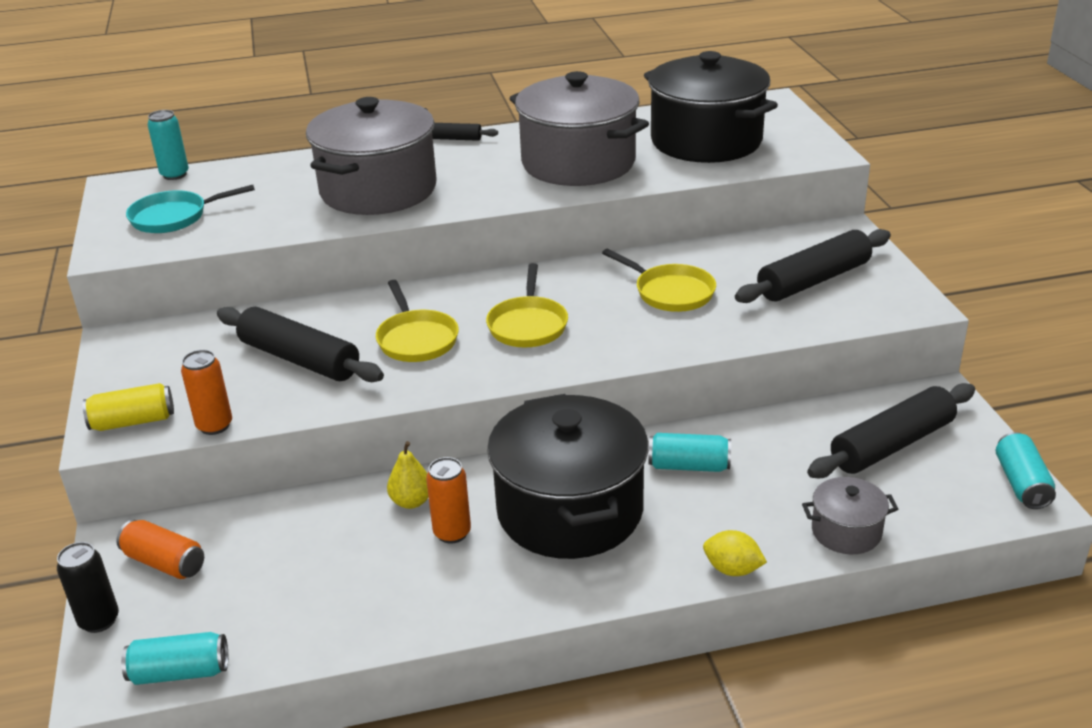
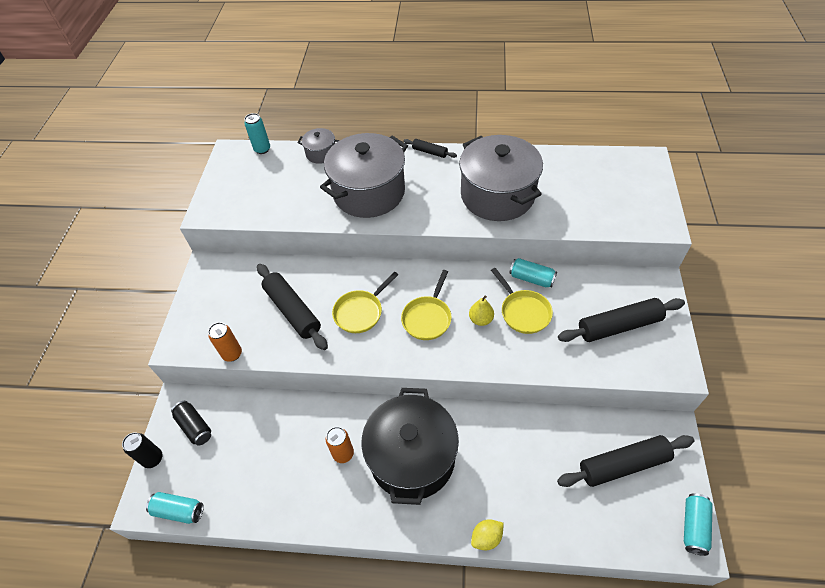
camera: 20 degrees right, 20 degrees up
(133, 421) = (193, 337): yellow can -> none
(164, 562) = (195, 427): orange can -> black can
(174, 217) = (249, 189): turquoise pan -> none
(411, 501) = (330, 421): yellow pear -> yellow pear (480, 319)
(416, 339) = (360, 312): yellow pan -> yellow pan turned 45 degrees clockwise
(689, 466) = (492, 443): turquoise can -> turquoise can (531, 278)
(706, 141) = (588, 192): black pot -> none
(732, 569) = (486, 537): yellow lemon -> yellow lemon turned 75 degrees counterclockwise
(846, 531) = (565, 530): grey pot -> grey pot (321, 153)

